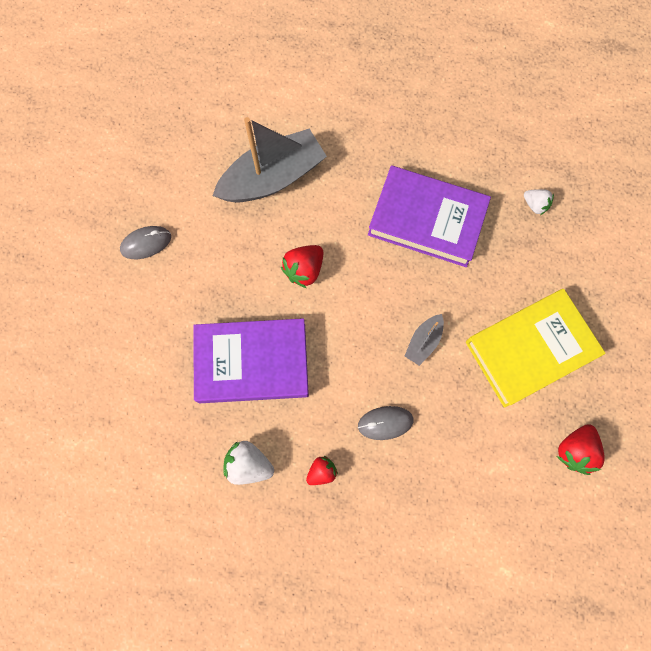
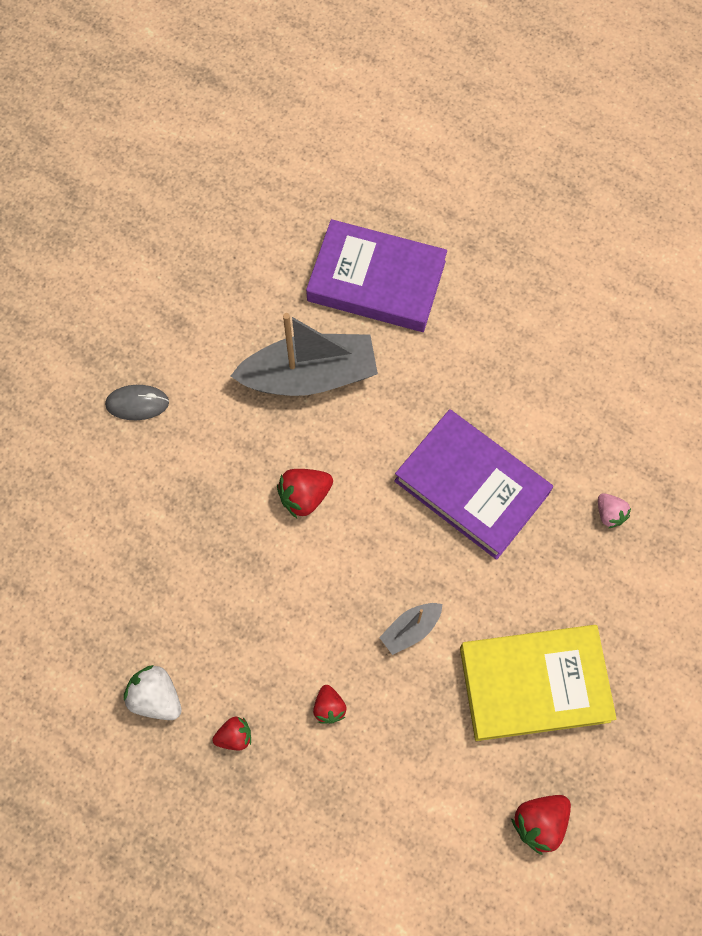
camera: 20 degrees right, 5 degrees down
(252, 362) = (204, 582): purple book -> purple book (376, 281)
(385, 423) = (329, 707): grey mouse -> red strawberry
(535, 205) = (609, 514): white strawberry -> pink strawberry

